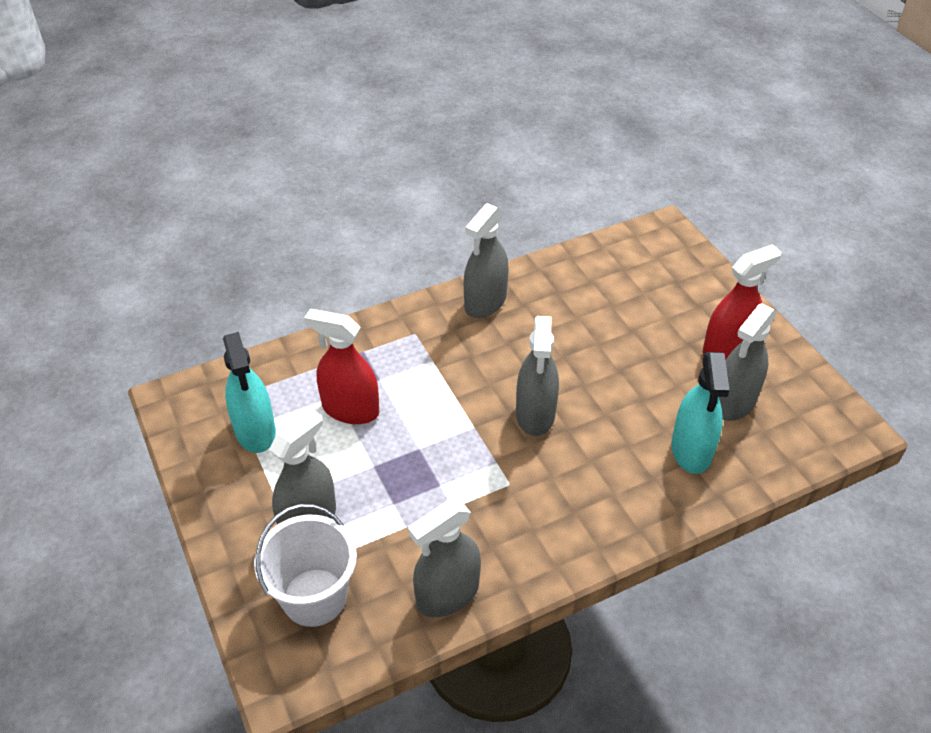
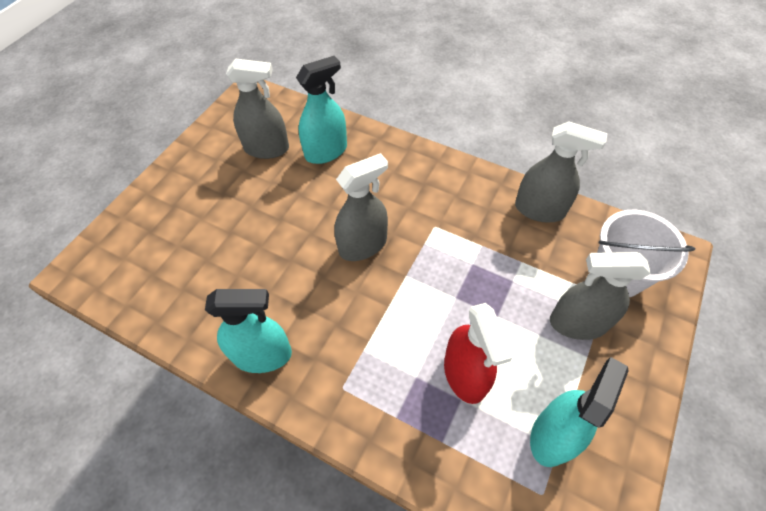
camera: 125 degrees left, 10 degrees up
(485, 302) = (262, 355): grey spray bottle -> turquoise spray bottle
(727, 349) = (215, 171): red spray bottle -> none

